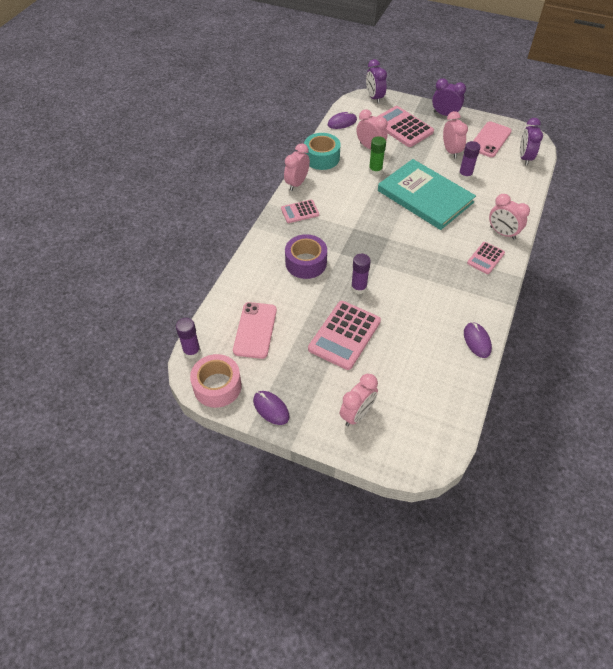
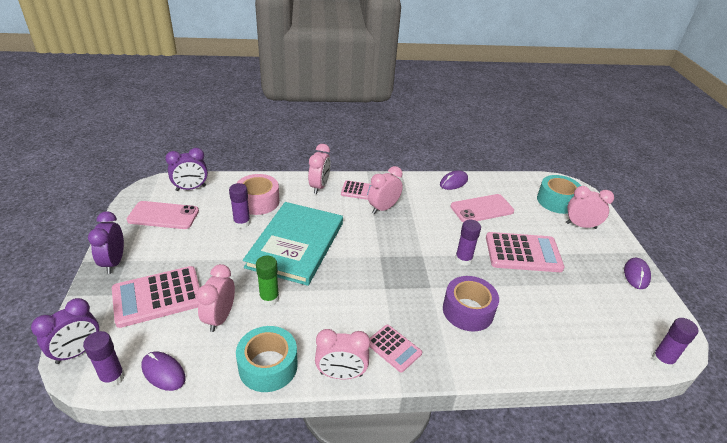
camera: 120 degrees left, 15 degrees down
(217, 386) = (665, 320): pink tape -> pink tape (258, 201)
(255, 330) = (585, 318): pink phone -> pink phone (482, 209)
(349, 107) = (112, 377): none -> purple glue stick
(402, 127) = (158, 297): pink calculator -> pink calculator turned 45 degrees clockwise
(406, 421) = (556, 201): none -> turquoise tape
(451, 151) = (199, 241): pink clock -> pink clock (383, 208)

